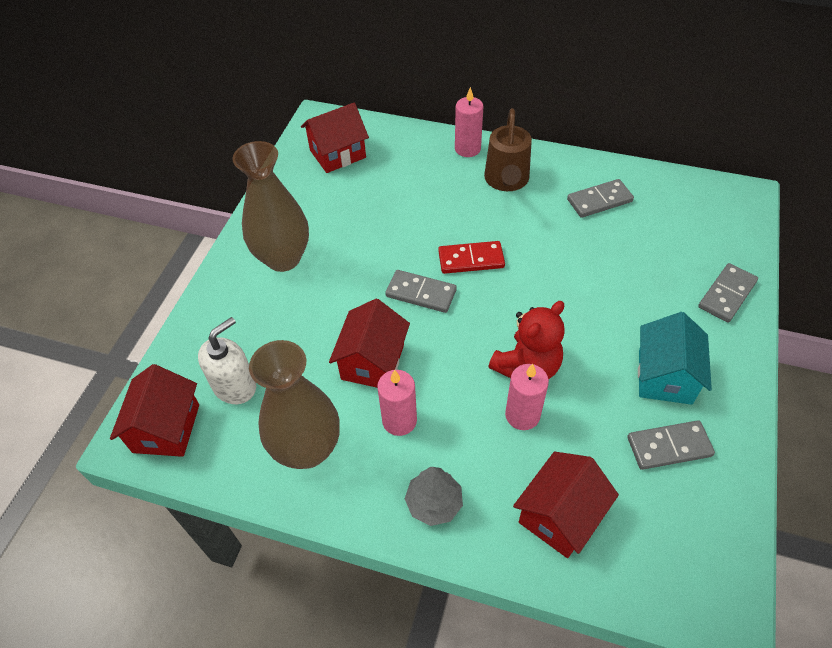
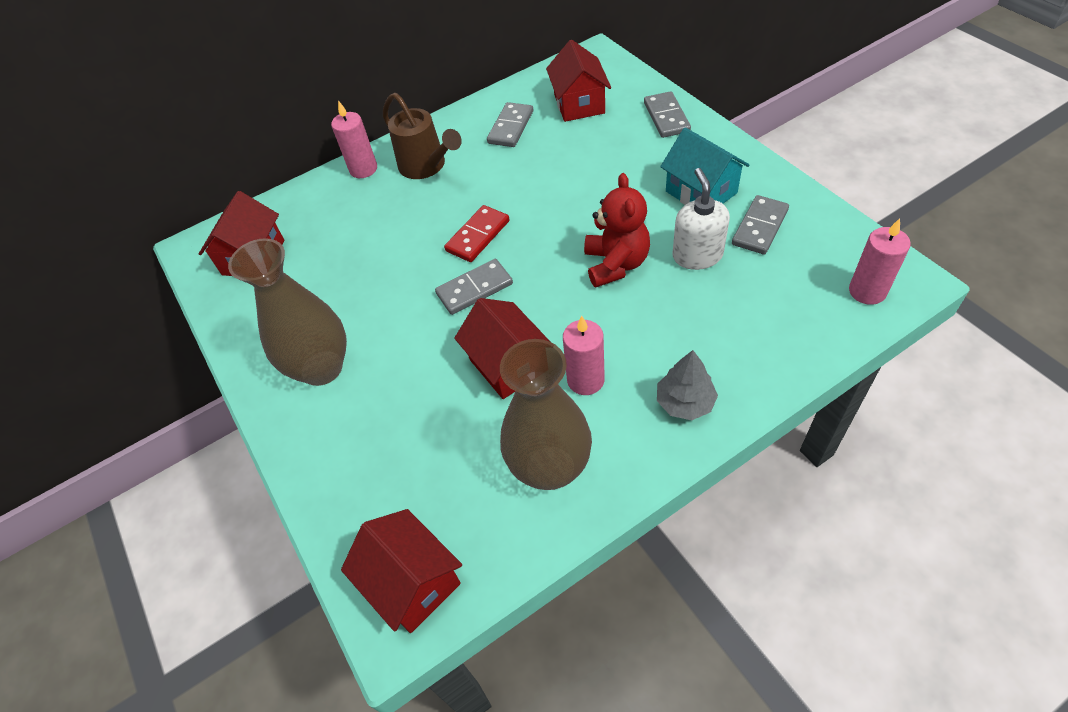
camera: 45 degrees left, 0 degrees up
(235, 386) = (424, 491): white soap dispenser -> white soap dispenser (697, 255)
(522, 415) = (657, 294): pink candle -> pink candle (867, 291)
(560, 515) = (763, 326): red house -> red house (579, 104)

